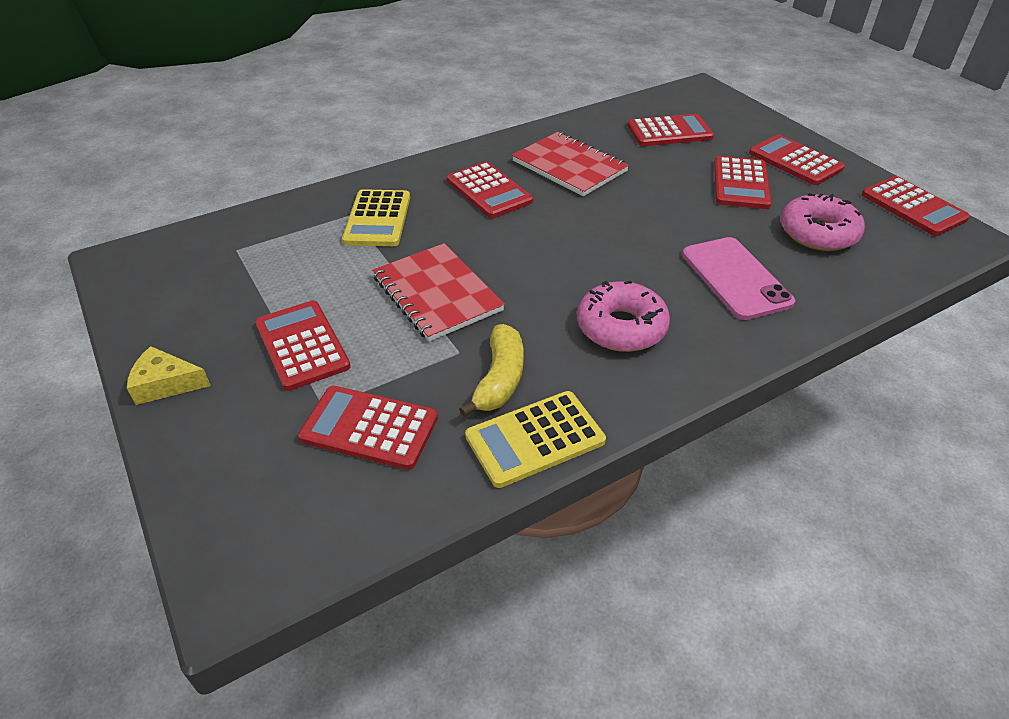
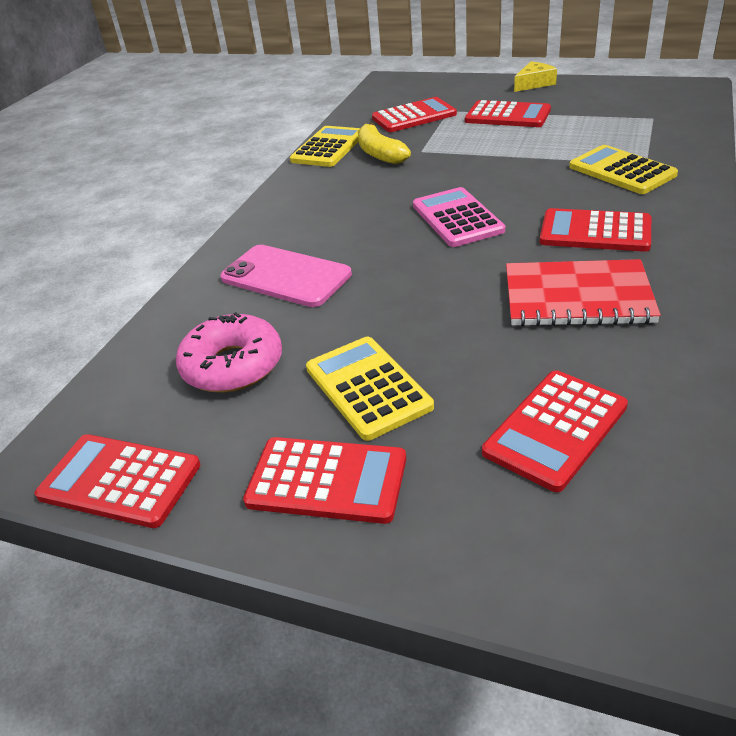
camera: 145 degrees right, 5 degrees down
(437, 294) = (486, 162): red notebook -> none
(550, 252) = (457, 218): none -> pink calculator
(621, 327) = (340, 205): pink donut -> none
(740, 183) = (368, 387): red calculator -> yellow calculator

